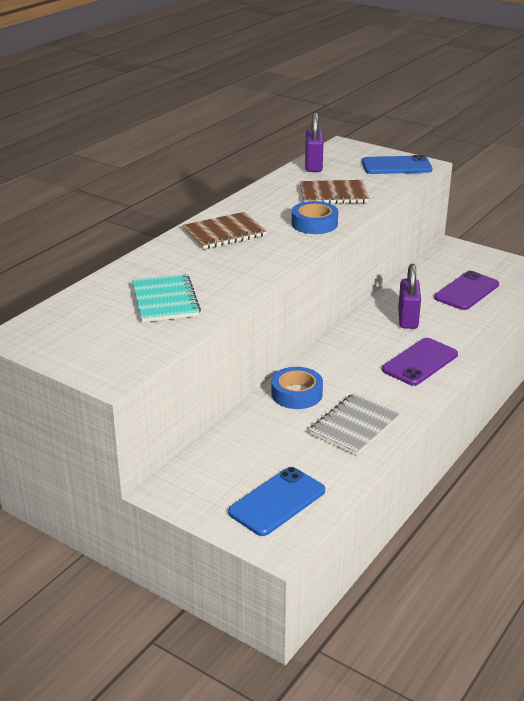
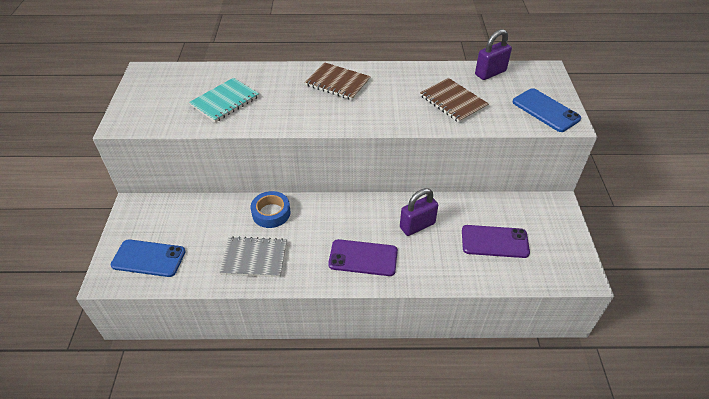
camera: 55 degrees right, 15 degrees up
(314, 224) = (394, 113): blue tape -> none

